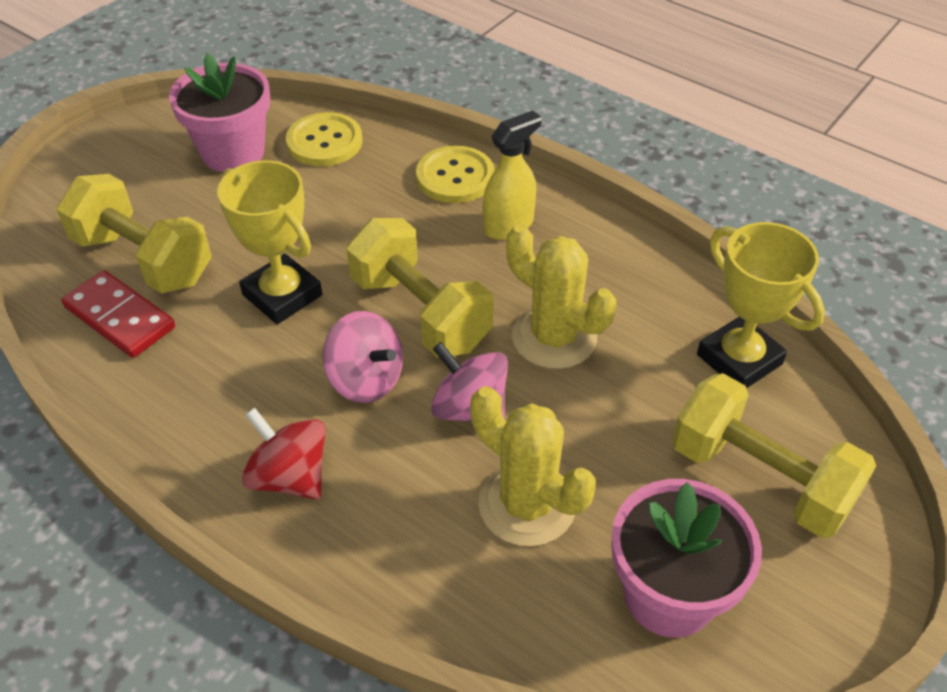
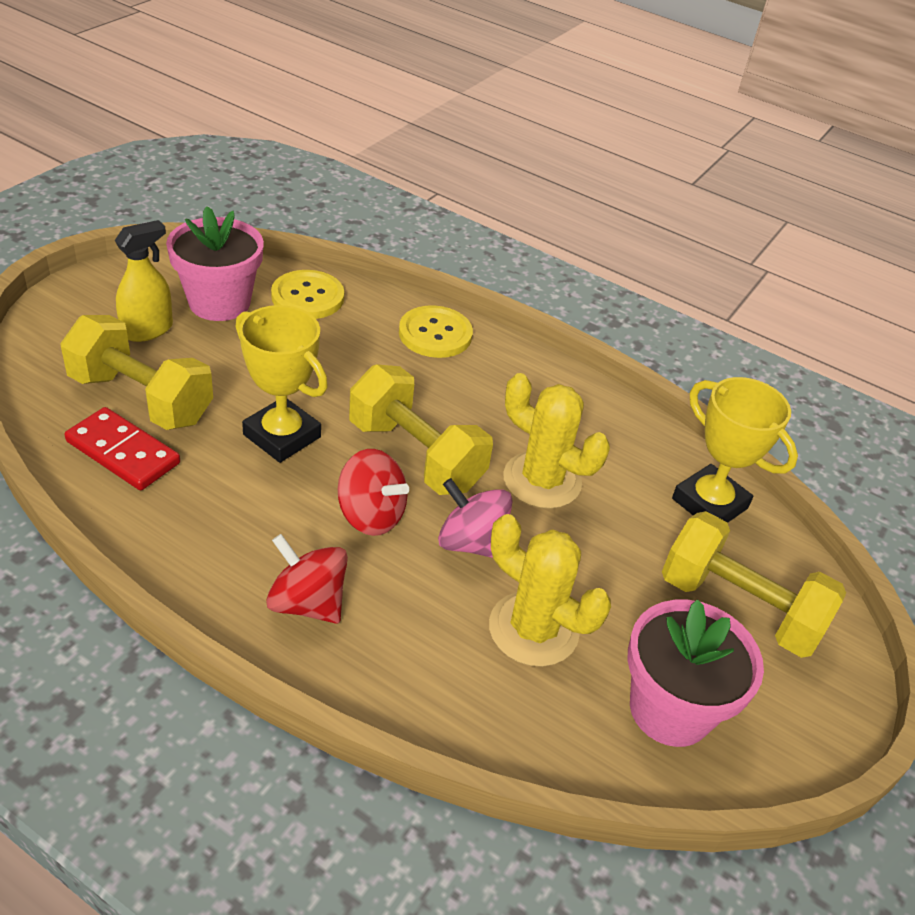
camera: 10 degrees left, 5 degrees down
(366, 380) = (371, 515): pink spinning top -> red spinning top
(509, 225) = (489, 379): yellow spray bottle -> yellow spray bottle (148, 330)

